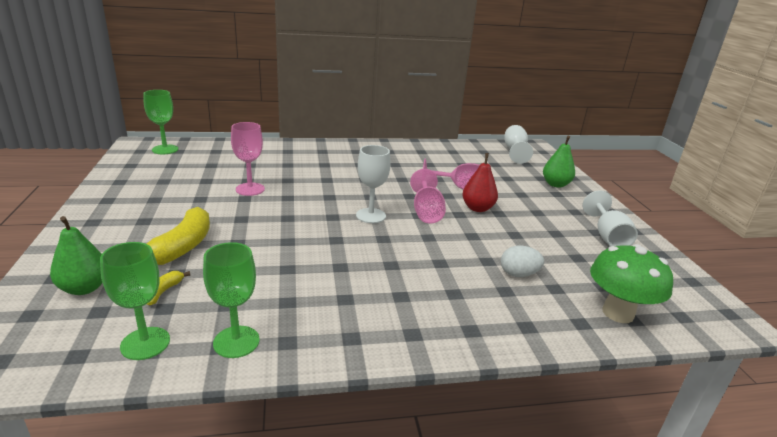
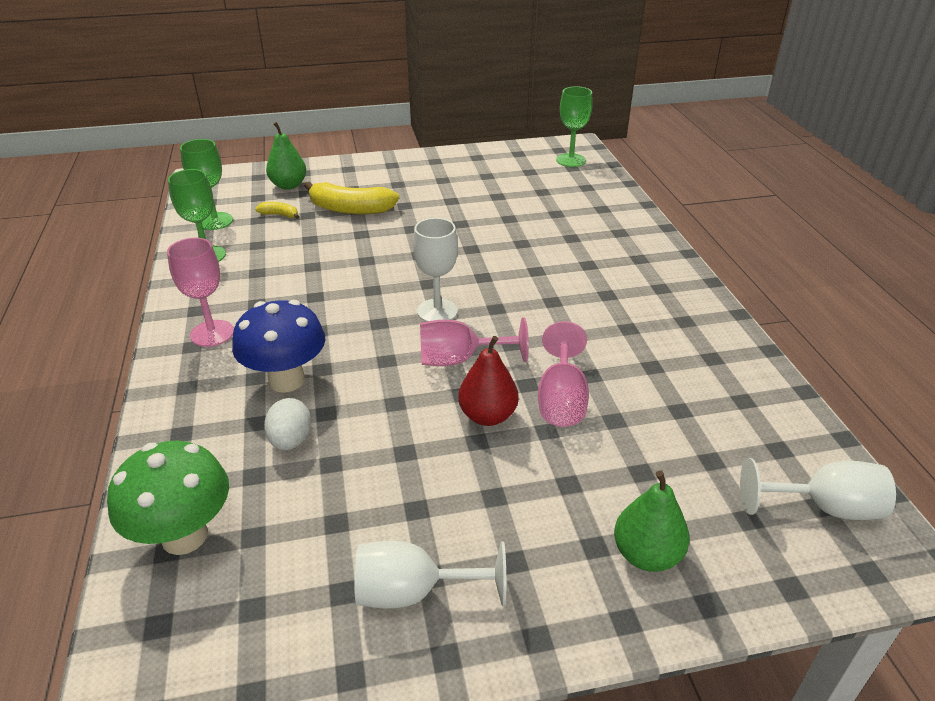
camera: 90 degrees right, 10 degrees up
(250, 189) = (485, 223): pink goblet -> pink goblet (212, 333)
(455, 278) = (286, 380): none -> blue mushroom

